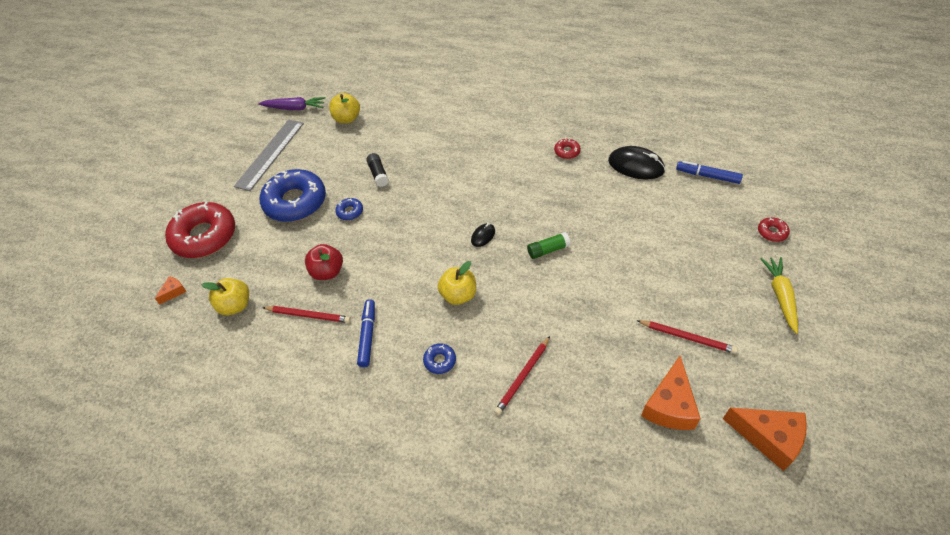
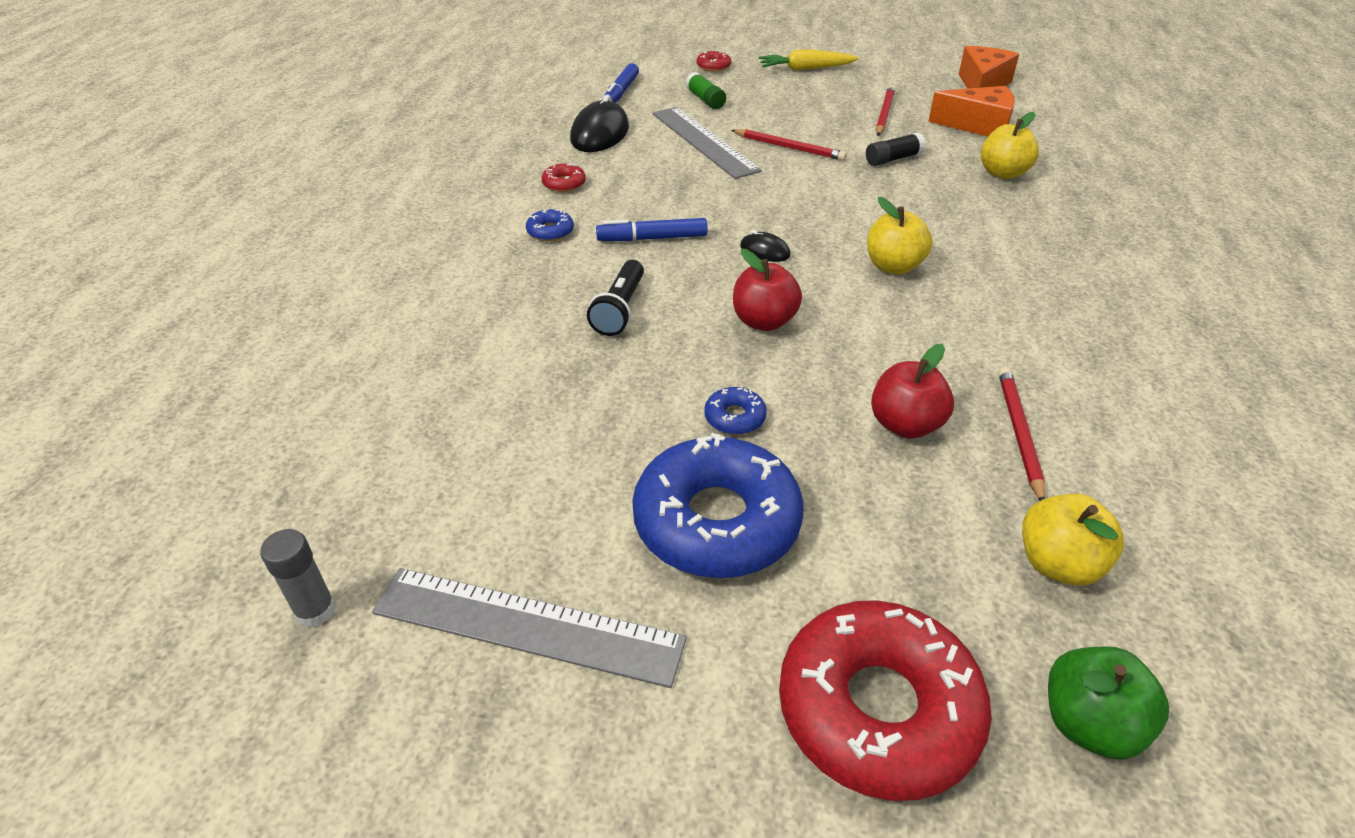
camera: 100 degrees left, 10 degrees down
(174, 292) = (1089, 723): orange cheese -> green apple
(294, 108) = (315, 610): purple carrot -> grey glue stick
(347, 118) = (402, 475): yellow apple -> yellow apple (1003, 173)
(368, 335) = (1018, 351): blue marker -> blue marker (652, 238)
(378, 174) = (616, 390): black glue stick -> black glue stick (893, 159)
(417, 229) = (764, 321): none -> red apple
(437, 175) = (620, 309): none -> black flashlight
(440, 361) = (1019, 274): blue donut -> blue donut (550, 231)
(523, 376) = (1001, 209): red pencil -> red pencil (789, 147)
(548, 250) = (778, 196): green glue stick -> green glue stick (705, 100)
(627, 217) = (703, 141): none -> grey ruler

